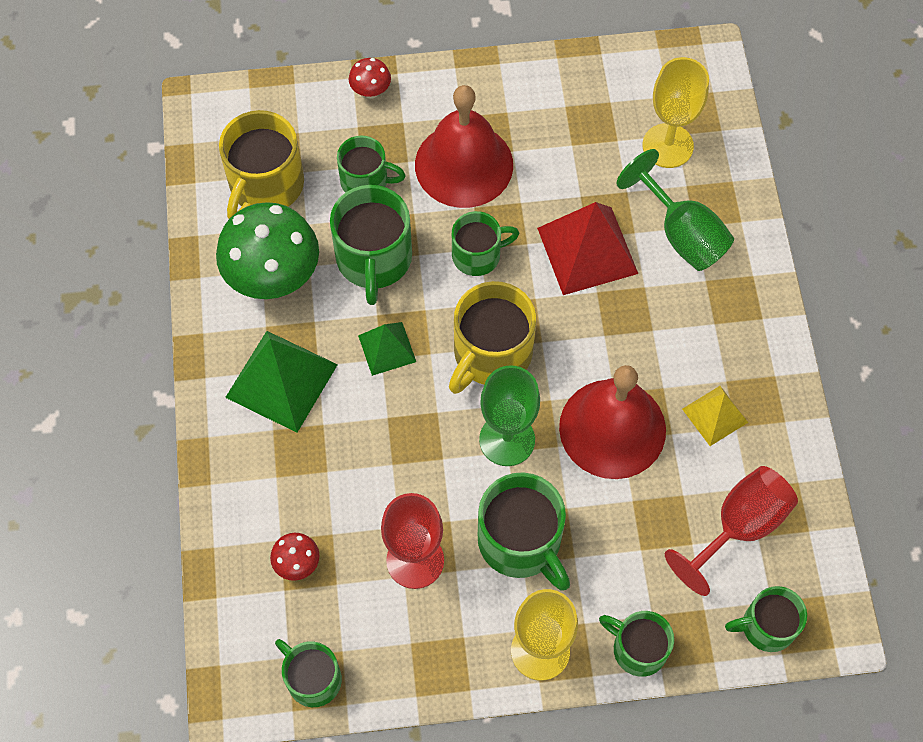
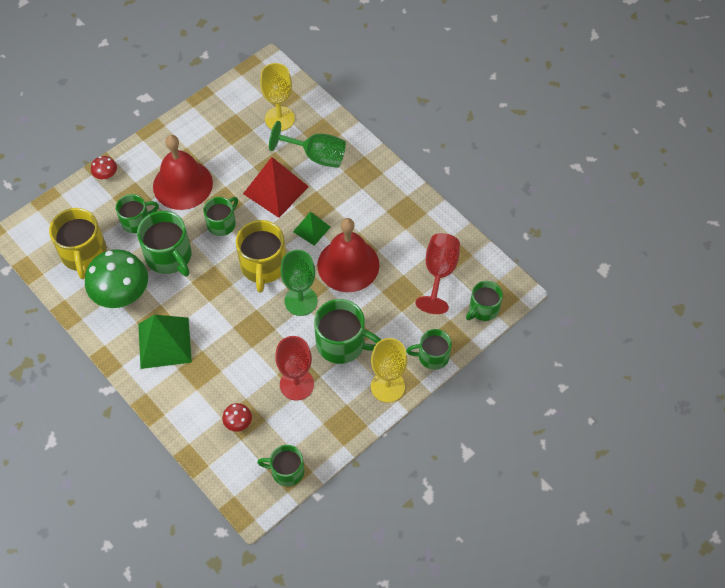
camera: 35 degrees left, 5 degrees down
(387, 348) = (208, 294): green pyramid -> green pyramid (311, 229)
(714, 415) = (392, 230): yellow pyramid -> none

